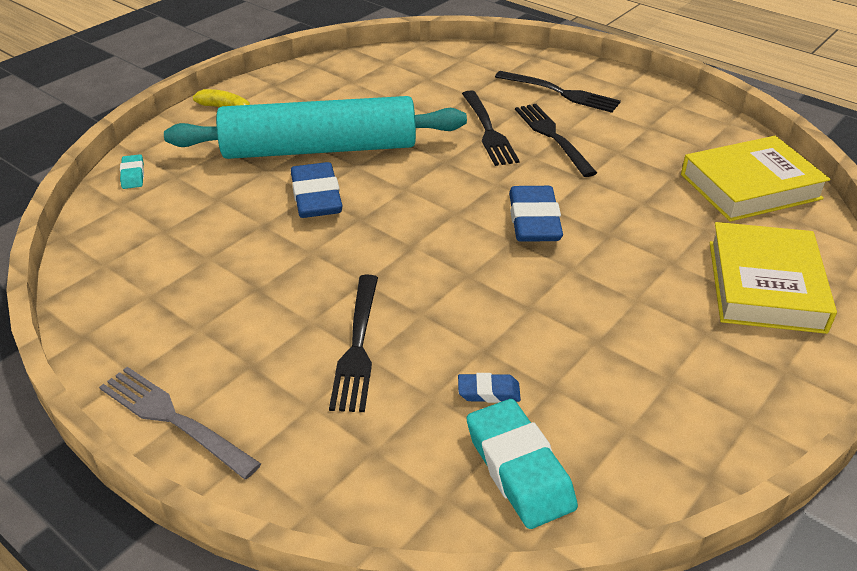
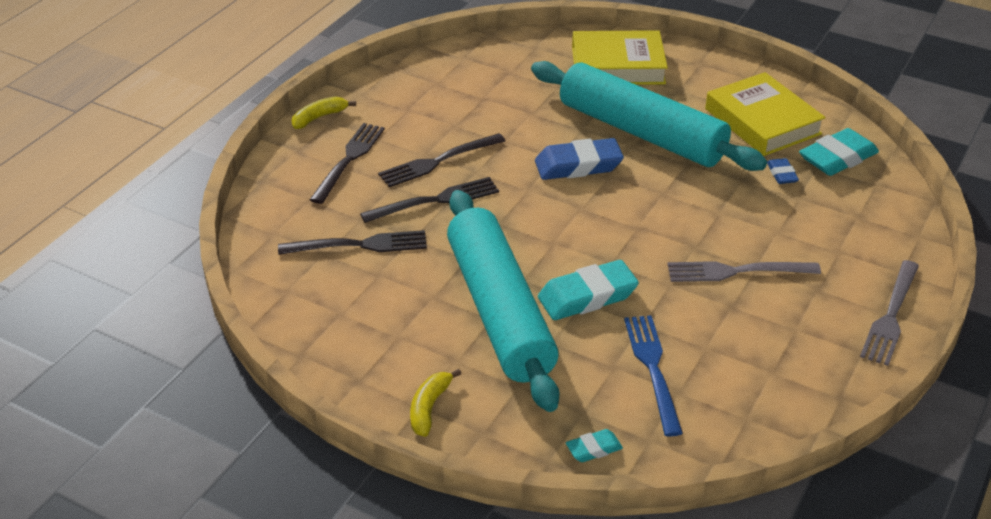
camera: 100 degrees left, 0 degrees up
(200, 220) = (653, 369): none -> blue fork
(310, 304) = (737, 271): none -> grey fork
(316, 197) = (587, 296): blue eraser -> turquoise eraser
(357, 346) = (770, 238): black fork -> black fork (359, 245)
(599, 279) = (641, 132): none -> turquoise rolling pin
(632, 82) = (319, 117): none -> yellow banana
(750, 186) = (493, 64): yellow book -> yellow book (762, 121)

